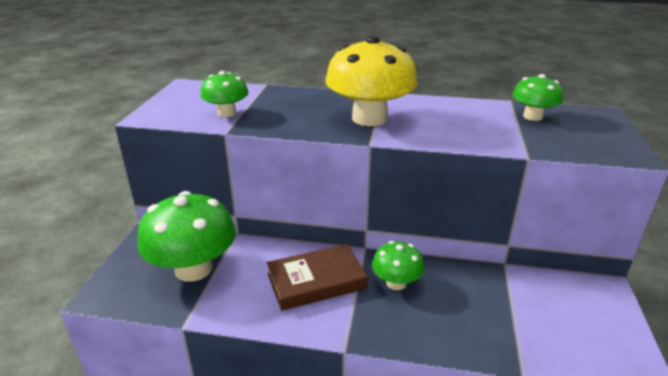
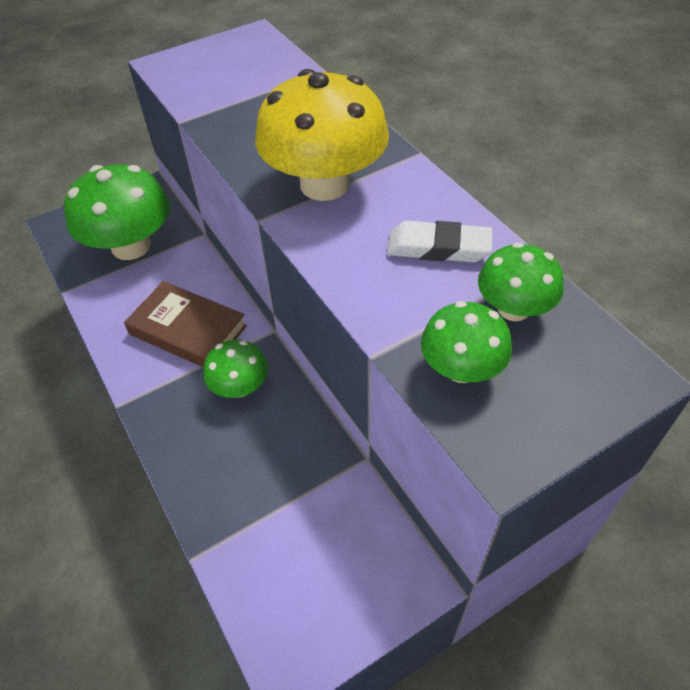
camera: 50 degrees right, 20 degrees up
(227, 113) = (221, 95): green mushroom -> green mushroom (461, 369)
(466, 114) = (438, 248): none -> white eraser

